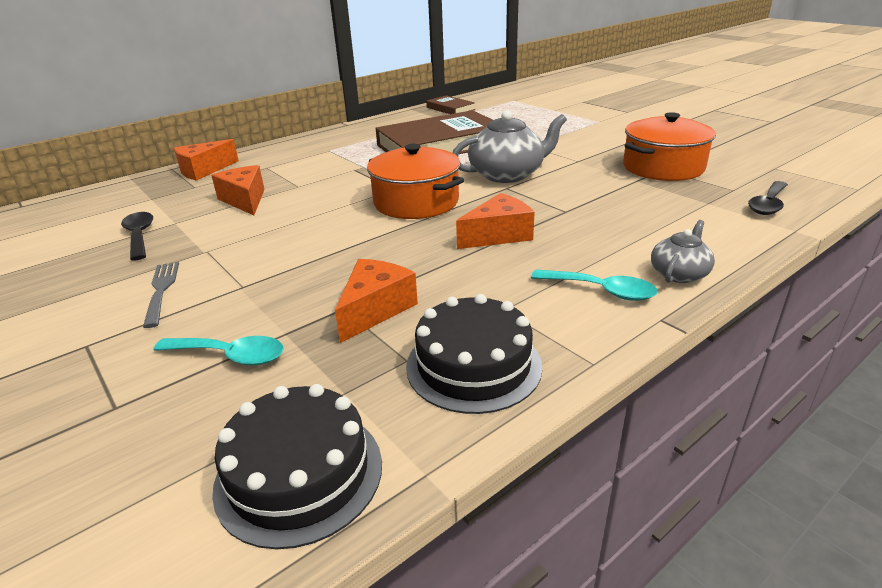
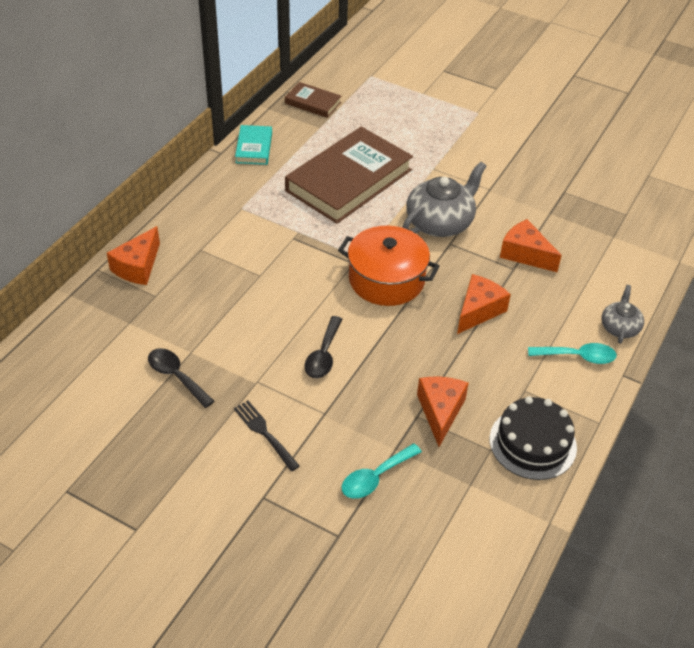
camera: 25 degrees left, 15 degrees up
(161, 291) = (265, 433): grey fork -> black fork
(230, 356) = (375, 477): turquoise spoon -> turquoise spoon turned 150 degrees clockwise
(245, 200) = (227, 307): orange cheese -> orange cheese (525, 254)
(299, 473) = (485, 542): black cake -> none
(377, 124) = (254, 148): none -> turquoise book
(663, 167) = (563, 189): orange pot -> none
(768, 204) = (655, 231): black spoon -> black spoon (323, 355)

